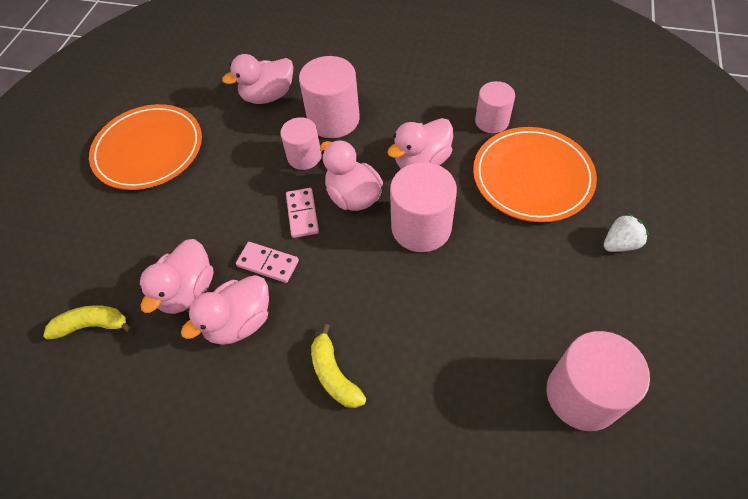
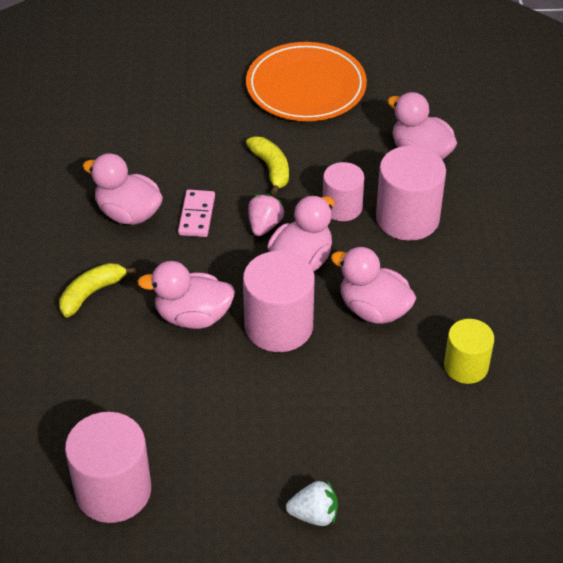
camera: 70 degrees right, 10 degrees down
(92, 325) = (101, 120): yellow banana -> yellow banana (271, 169)
(187, 290) = (151, 168): pink duck -> pink duck (193, 316)
(302, 214) = (264, 225): pink domino -> pink strawberry
(491, 121) = (466, 366): pink cylinder -> yellow cylinder
(532, 177) = (387, 418): orange plate -> none
(620, 243) = (314, 515): white strawberry -> white strawberry turned 45 degrees counterclockwise

